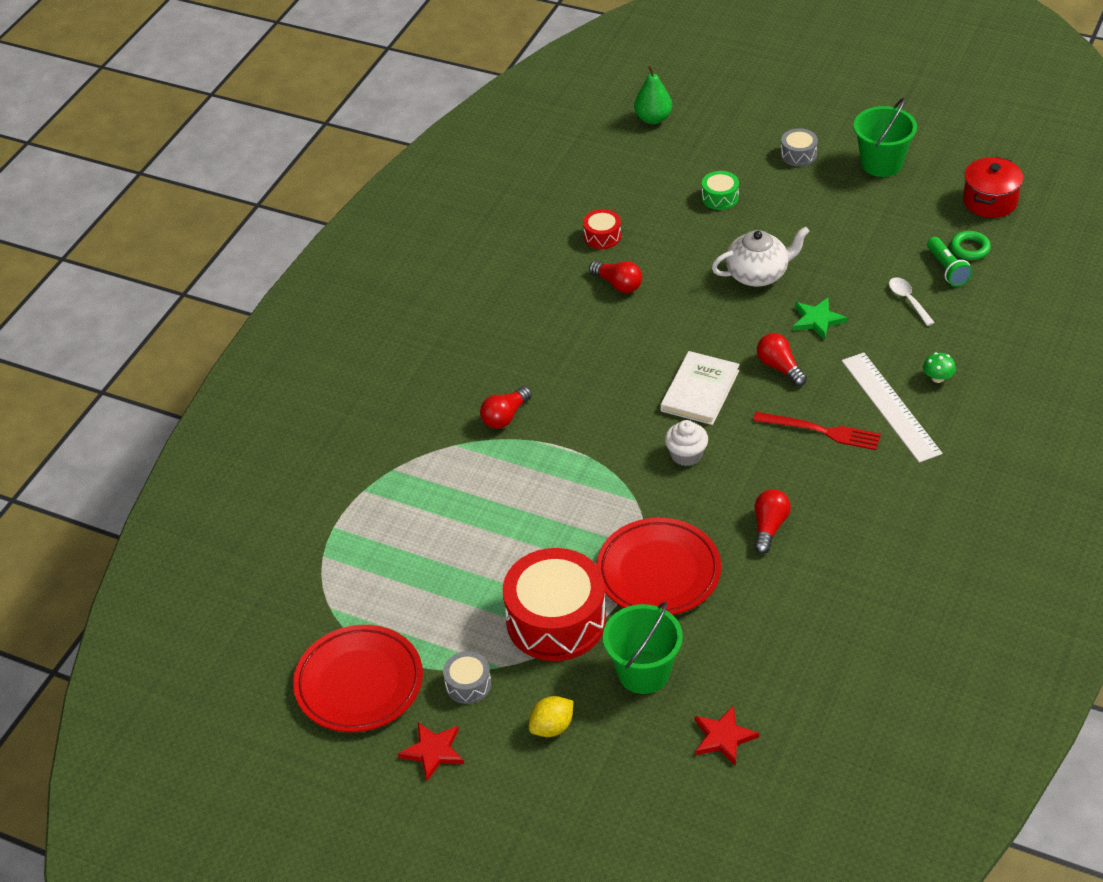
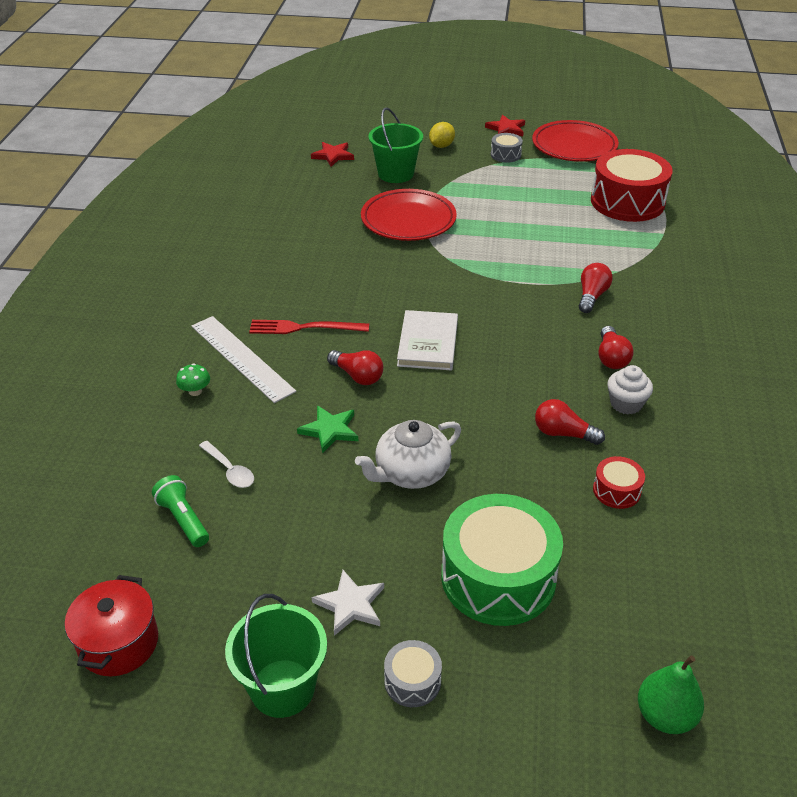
camera: 160 degrees right, 5 degrees down
(556, 620) = (468, 188): red drum -> red drum (627, 202)
(686, 455) = (419, 293): white cupcake -> white cupcake (626, 404)
(720, 197) = (498, 577): green drum -> green drum, size x2.22
(769, 527) = (333, 256): red light bulb -> red light bulb (611, 358)
(828, 198) = (350, 604): none -> white star
(970, 248) = (153, 556): green ring -> none

